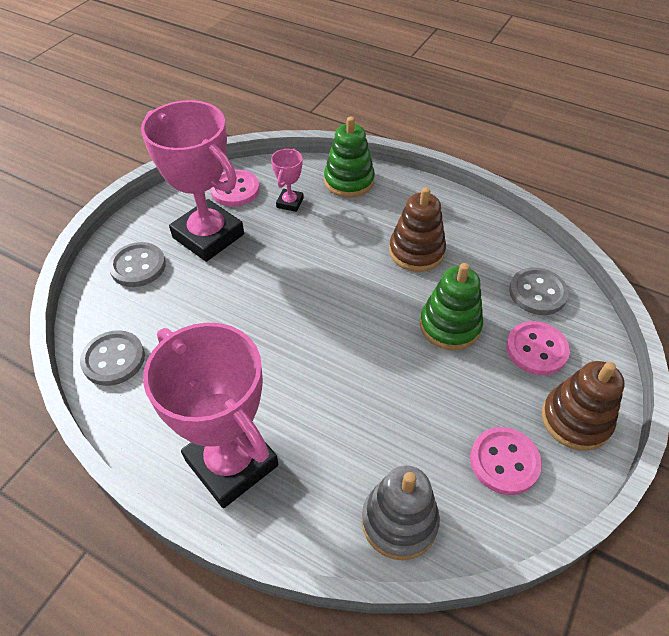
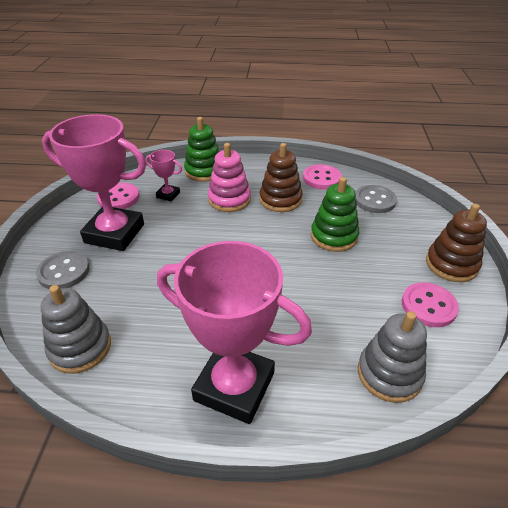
camera: 25 degrees left, 10 degrees down
(113, 359) = (80, 348): grey button -> grey stacking toy
(290, 203) = (168, 195): pink trophy -> pink trophy turned 60 degrees counterclockwise
(355, 232) = (229, 199): none -> pink stacking toy
(536, 349) = (398, 232): pink button -> pink button (321, 178)

